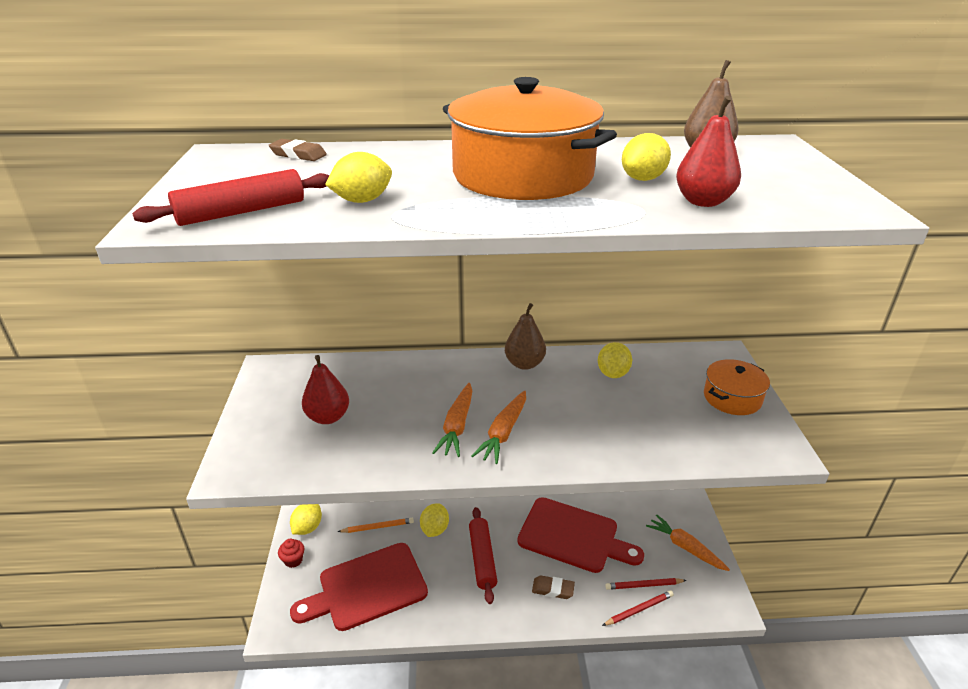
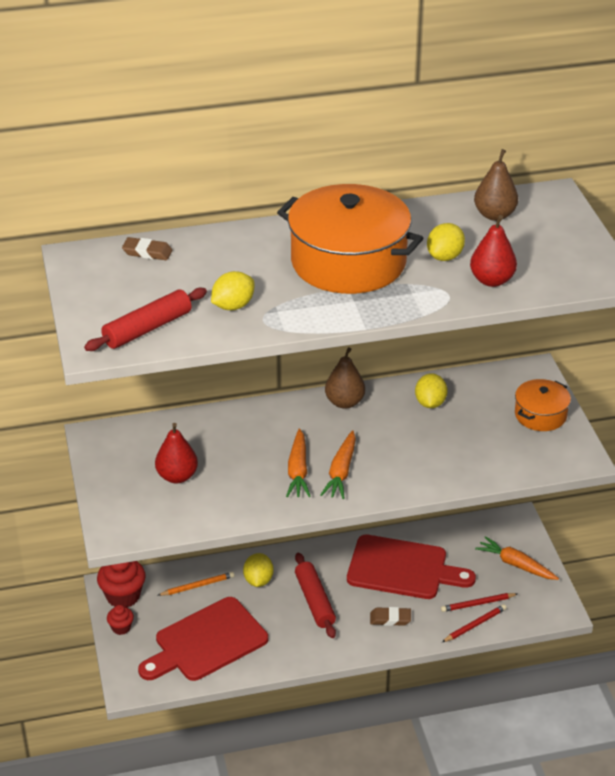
camera: 10 degrees left, 5 degrees up
(307, 528) = (123, 596): yellow lemon -> red cupcake

